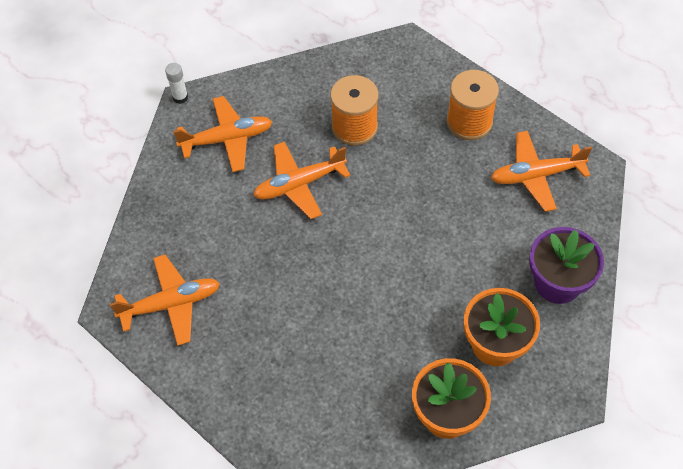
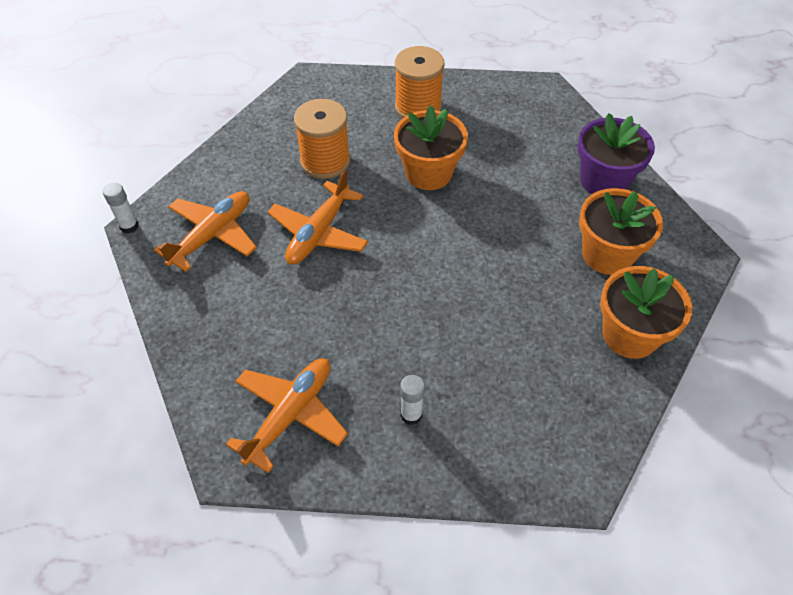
camera: 40 degrees left, 5 degrees down
(243, 359) = (411, 415): none -> white glue stick
(423, 186) = (428, 173): none -> orange flower pot
(536, 175) = (508, 116): orange plane -> none

